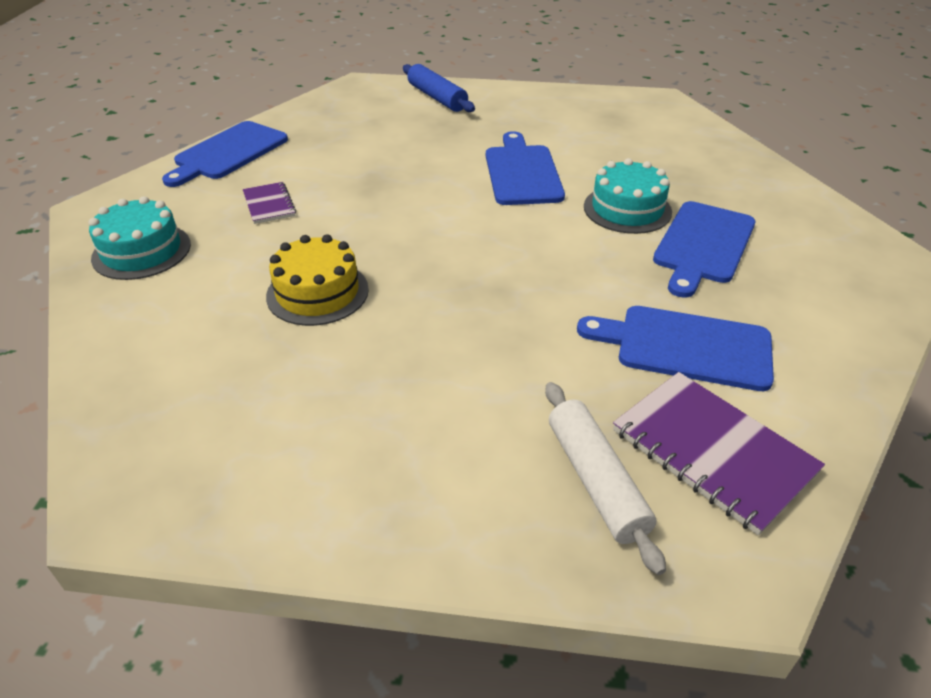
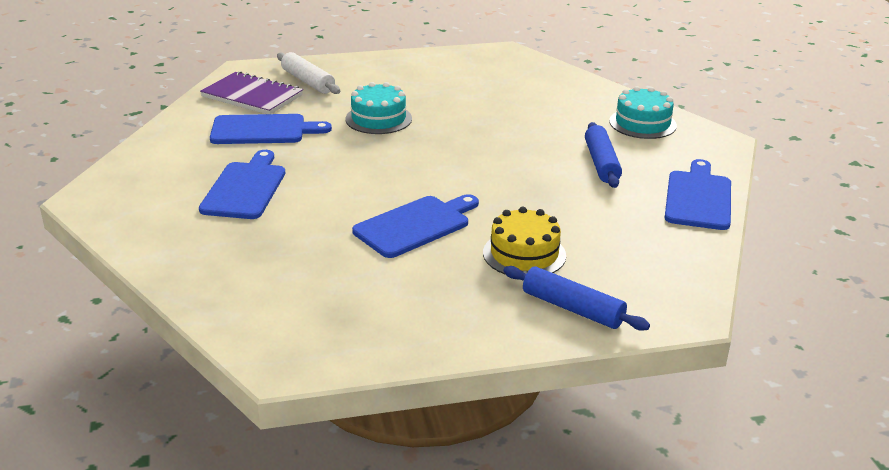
camera: 160 degrees right, 10 degrees down
(269, 204) = (601, 163): purple notebook -> blue rolling pin
(317, 292) = (502, 121): yellow cake -> yellow cake (524, 254)
(522, 172) = (415, 225): blue cutting board -> blue cutting board turned 105 degrees counterclockwise
(627, 209) = (309, 207): turquoise cake -> turquoise cake (378, 119)

